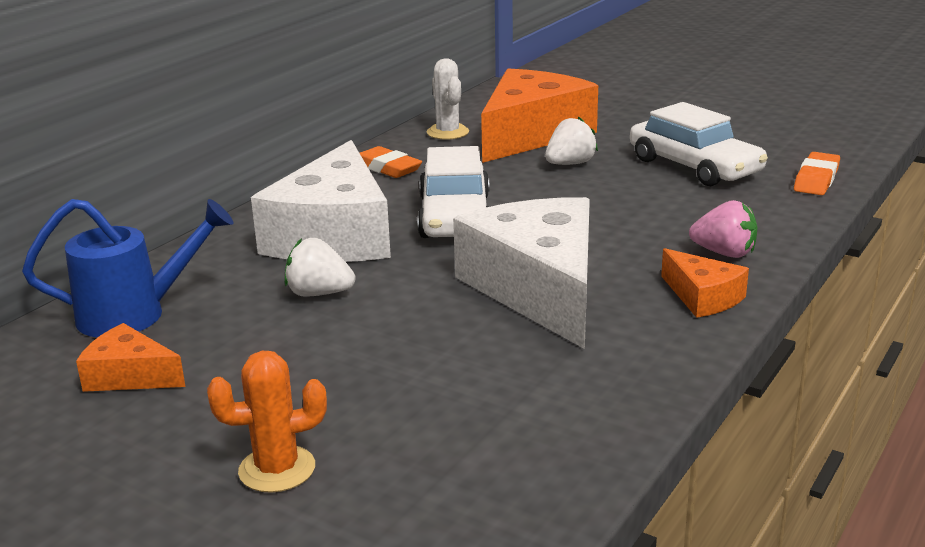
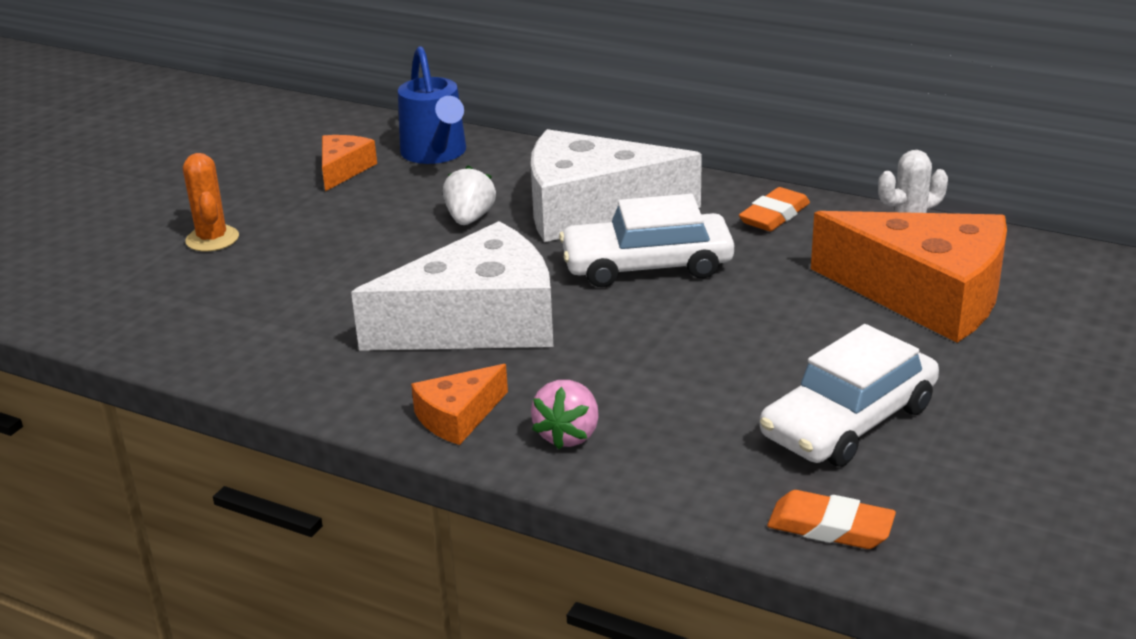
camera: 85 degrees right, 5 degrees up
(570, 164) = (826, 326): white strawberry -> none

